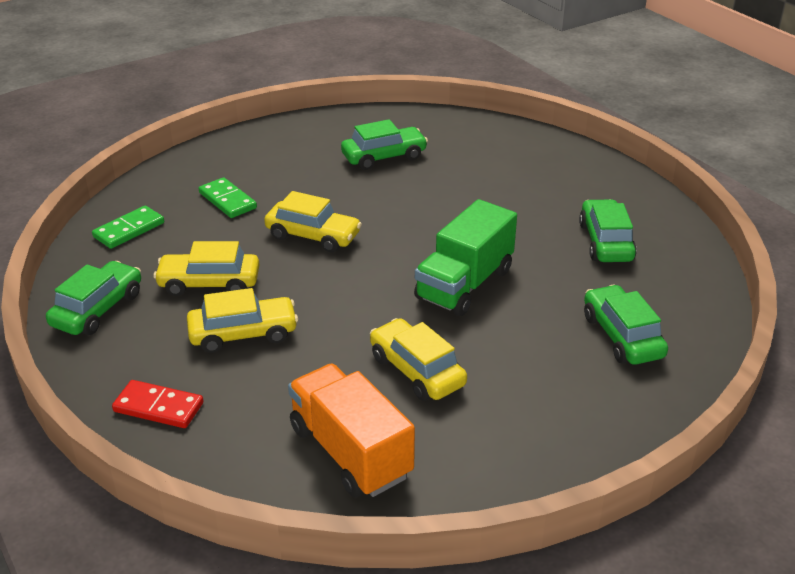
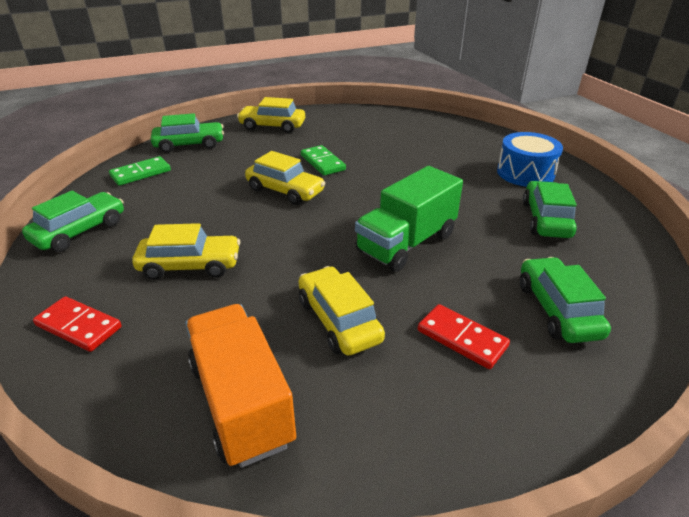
camera: 10 degrees right, 0 degrees up
(209, 283) = (182, 219): yellow car -> yellow car (272, 126)
(227, 200) = (227, 159): green domino -> green domino (322, 163)
(384, 157) = (363, 139): green car -> green car (189, 144)
(537, 373) = (462, 338): none -> red domino
(579, 186) = (525, 173): none -> blue drum

